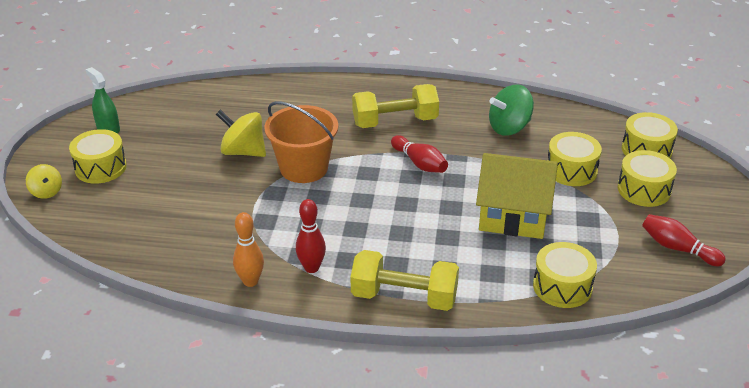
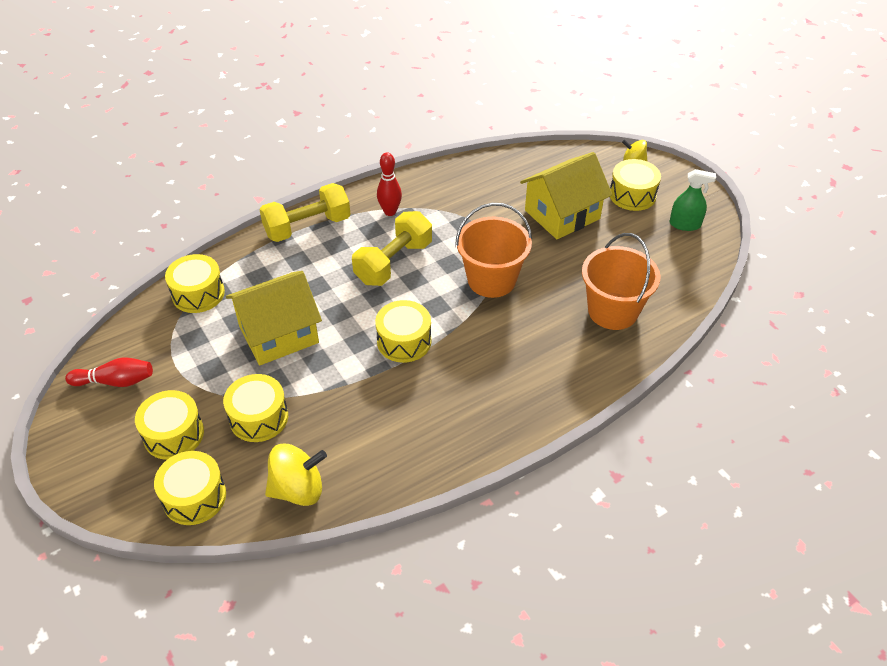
camera: 140 degrees right, 10 degrees up
(177, 183) = (562, 214): none -> yellow house
(243, 152) = (557, 266): yellow spinning top -> yellow spinning top (298, 489)
(250, 281) = (418, 184): orange bowling pin -> none
(253, 109) = (612, 311): none -> orange bucket
(395, 122) = (475, 376): yellow dumbbell -> yellow dumbbell (393, 262)
(419, 163) = (404, 341): red bowling pin -> yellow drum
(509, 128) = (359, 439): green spinning top -> none

